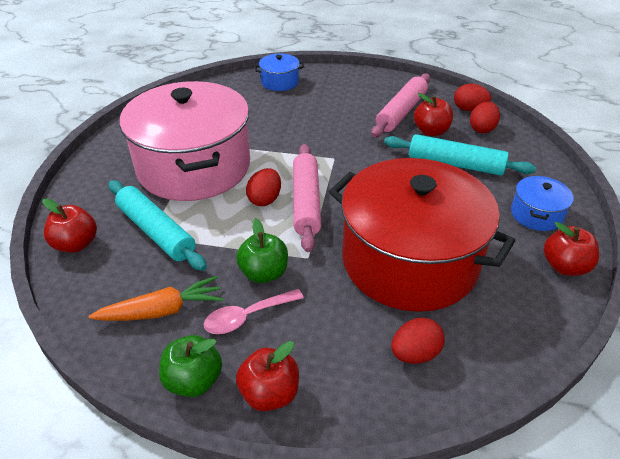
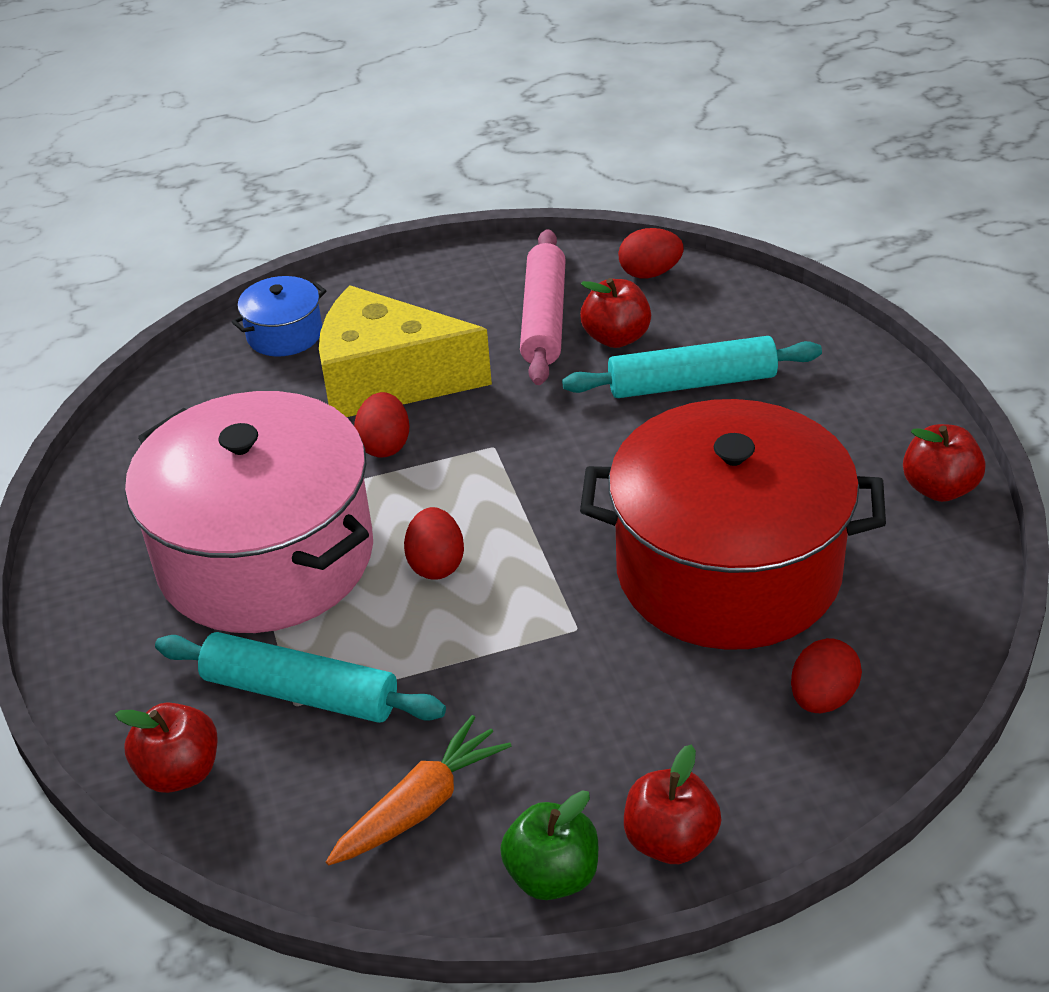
camera: 25 degrees left, 0 degrees up
(247, 317) = (556, 755): pink spoon -> none
(264, 273) = (530, 681): green apple -> none
(306, 202) = (506, 542): pink rolling pin -> none
(308, 114) = (388, 380): none -> yellow cheese
(482, 129) = (693, 303): red egg -> red egg (385, 445)
(536, 214) = (858, 422): blue pot -> none

